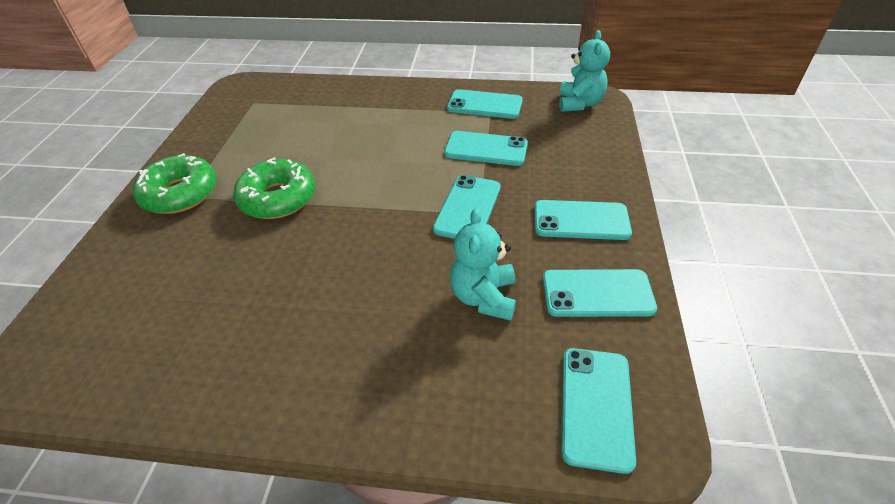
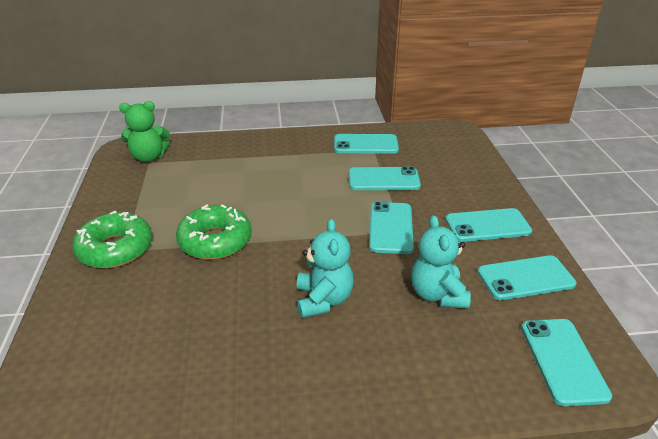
camera: 15 degrees left, 10 degrees down
(256, 97) = (149, 157): none -> green teddy bear
(579, 103) = (444, 136): turquoise teddy bear -> turquoise teddy bear (323, 300)

